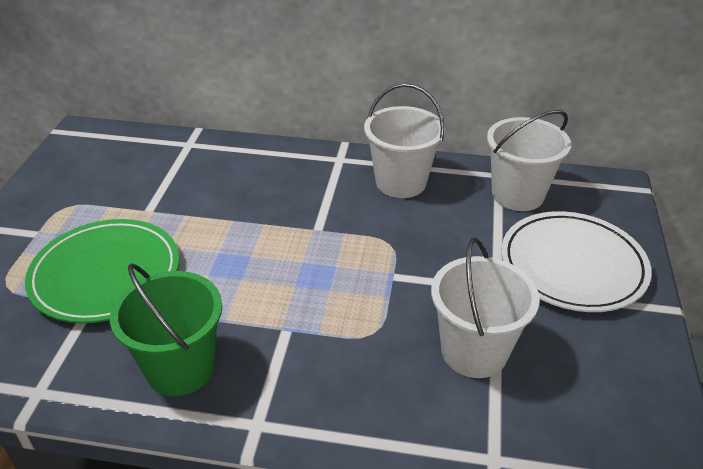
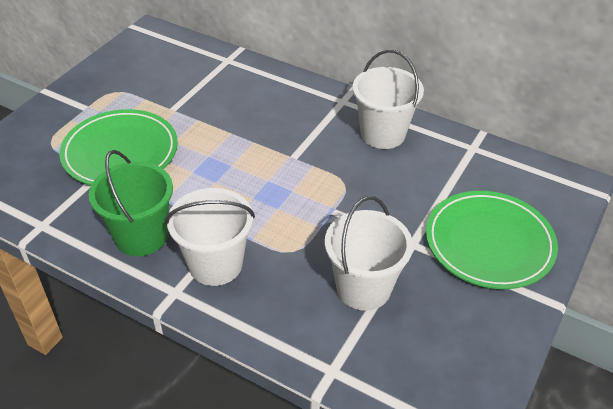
camera: 20 degrees right, 5 degrees up
(517, 195) = (479, 169): white bucket -> white bucket (215, 264)
(572, 266) = (489, 243): white plate -> green plate

